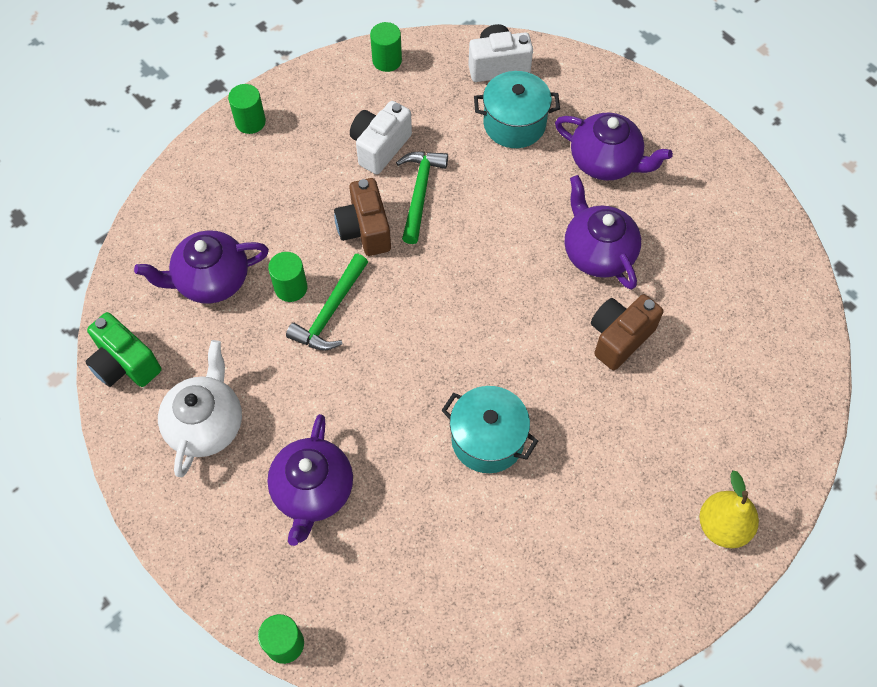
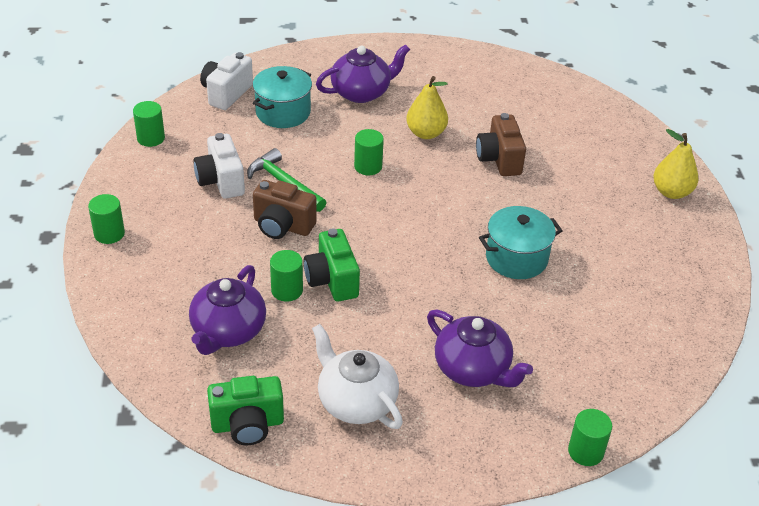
camera: 55 degrees left, 20 degrees down
(330, 312) = (332, 280): green hammer -> green camera
(503, 238) = (368, 166): none -> green cylinder
(597, 252) = (426, 133): purple teapot -> yellow pear

